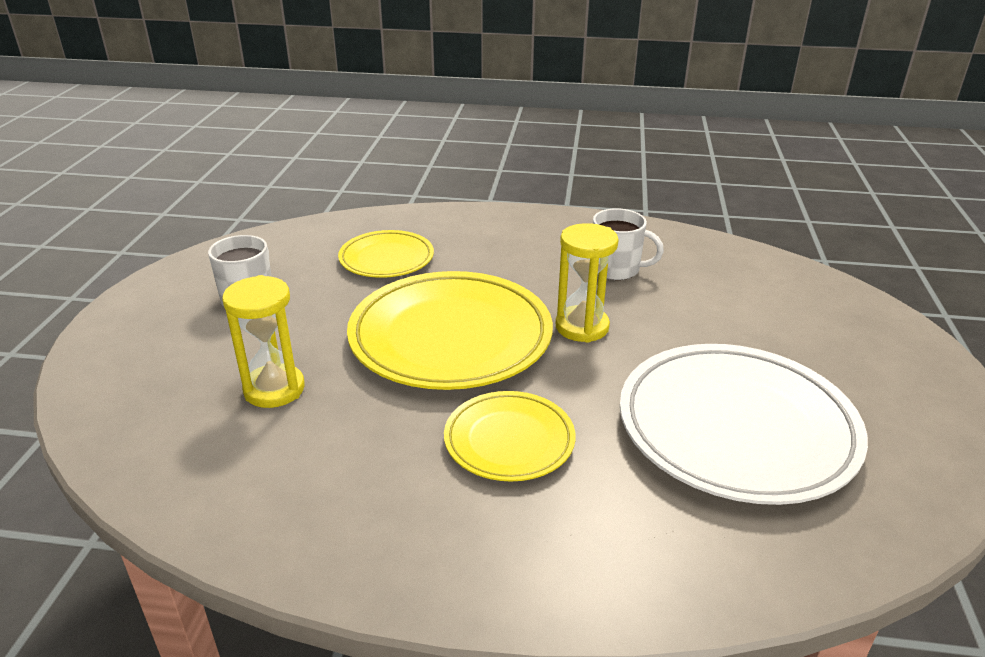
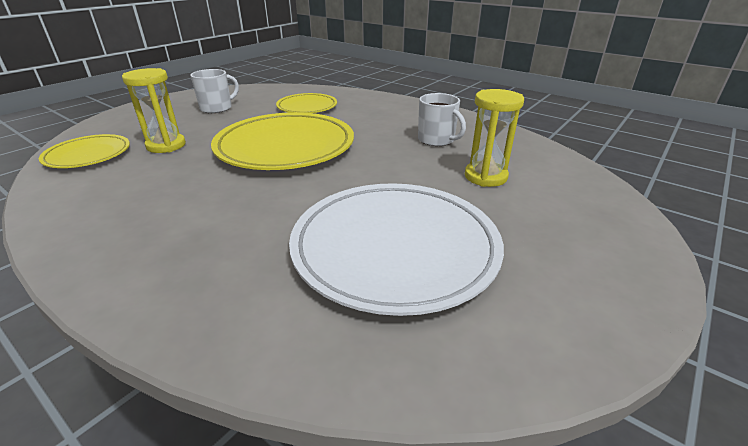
camera: 30 degrees right, 0 degrees up
(509, 440) = (237, 204): yellow plate -> yellow plate (88, 155)
(582, 327) = (369, 162): yellow hourglass -> yellow hourglass (485, 177)

